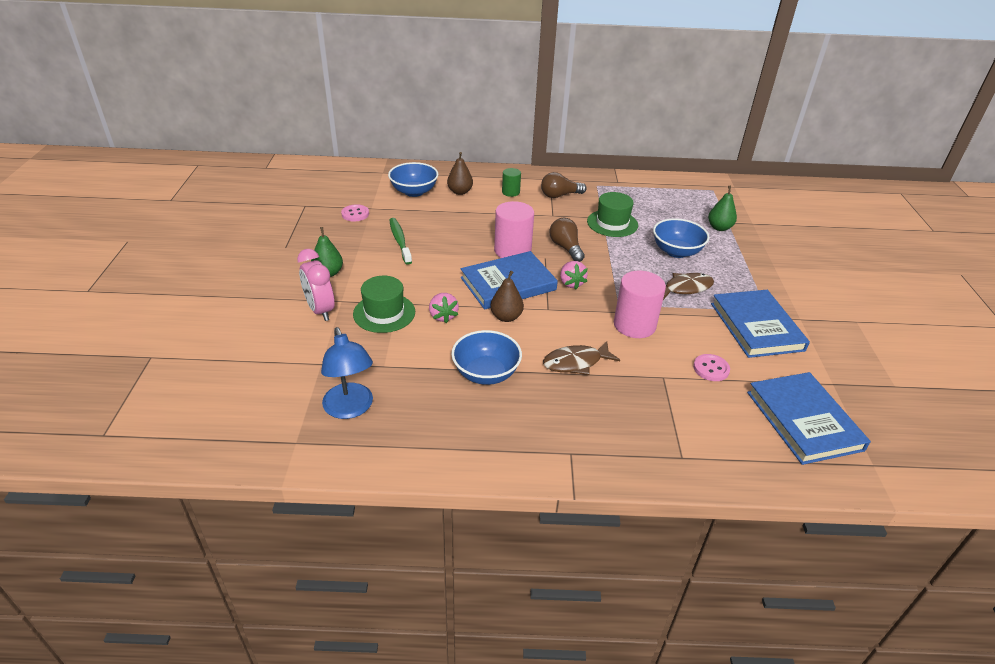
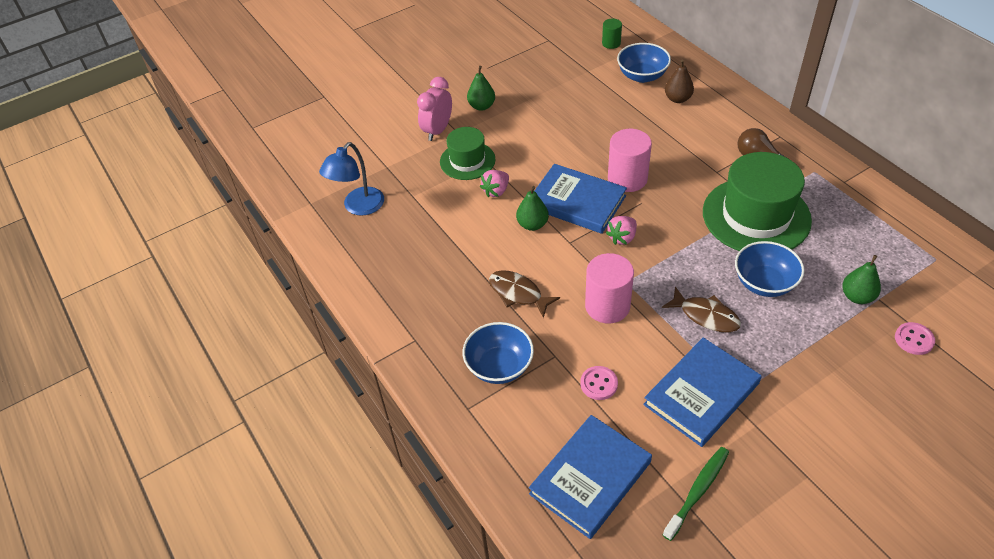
camera: 60 degrees right, 10 degrees up
(355, 214) = (569, 69): pink button -> pink button (914, 339)
(400, 241) = (563, 113): green toothbrush -> green toothbrush (697, 491)
(486, 373) = (455, 250): blue bowl -> blue bowl (499, 366)
(506, 317) = (532, 224): brown pear -> green pear
(510, 192) = (720, 126): green cylinder -> green cylinder (611, 43)
(566, 248) = (673, 207): brown light bulb -> none
(612, 223) = (756, 216): green hat -> green hat, size x1.74

